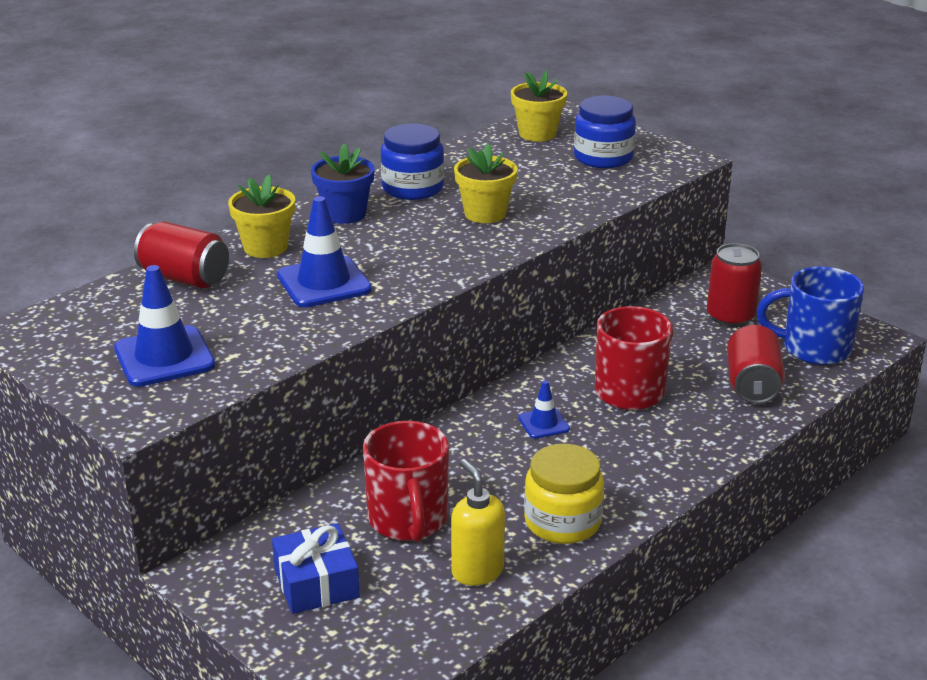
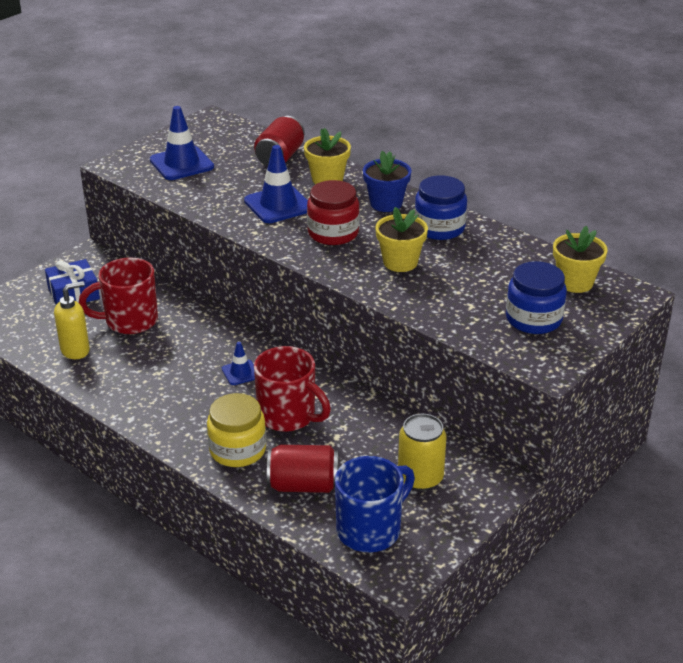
camera: 85 degrees right, 5 degrees up
(408, 249) = (333, 233): none -> red jar
(562, 522) = (122, 383): yellow jar -> yellow jar (237, 450)
(730, 317) = (420, 478): red can -> yellow can
(813, 349) = (370, 530): blue mug -> blue mug turned 45 degrees clockwise

